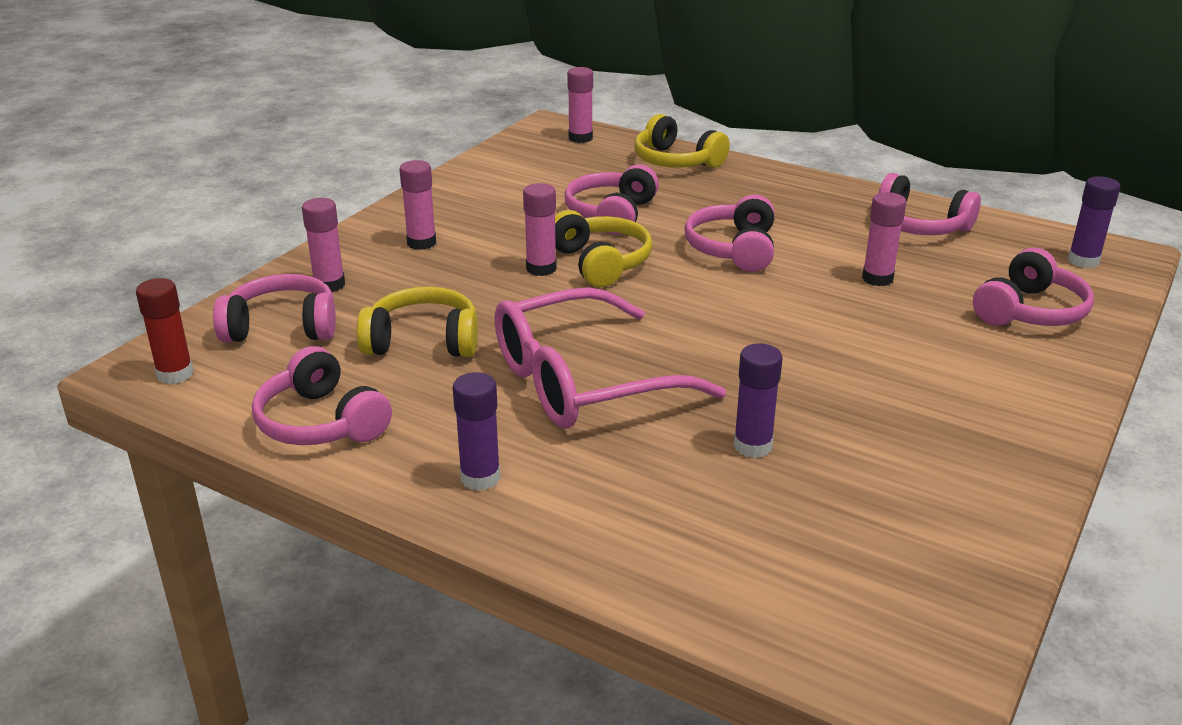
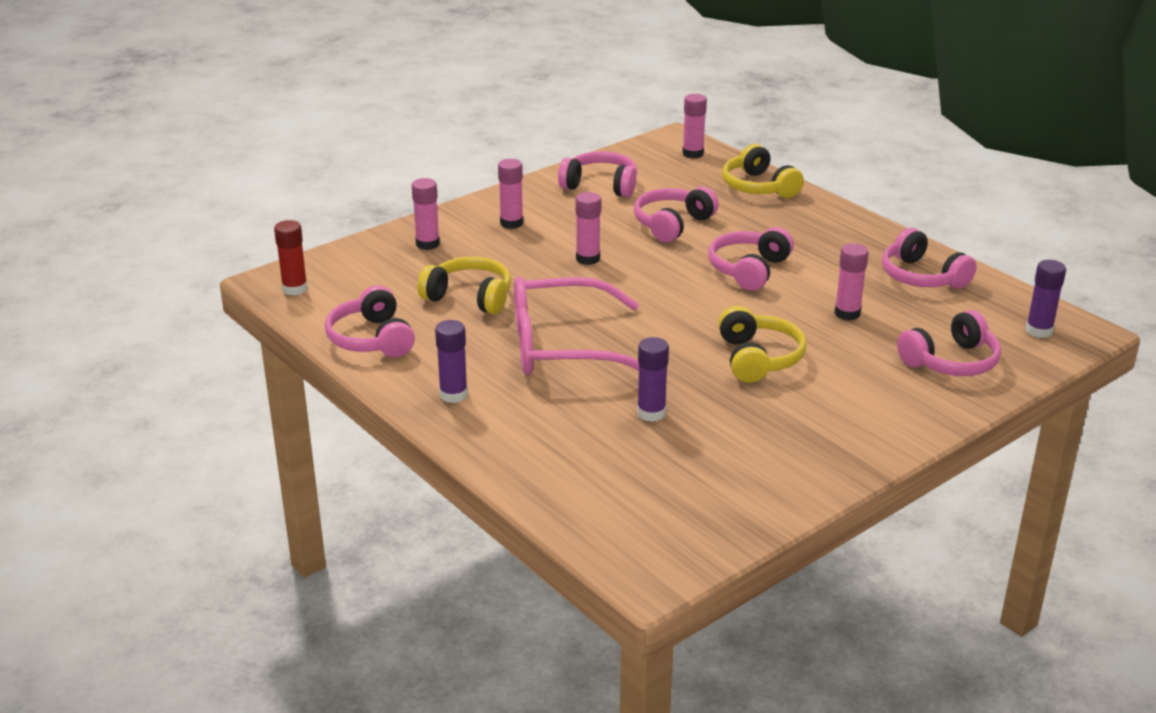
camera: 20 degrees right, 0 degrees up
(282, 327) = (379, 269): pink headphones -> pink headphones (600, 185)
(600, 263) = (636, 262): yellow headphones -> yellow headphones (758, 358)

